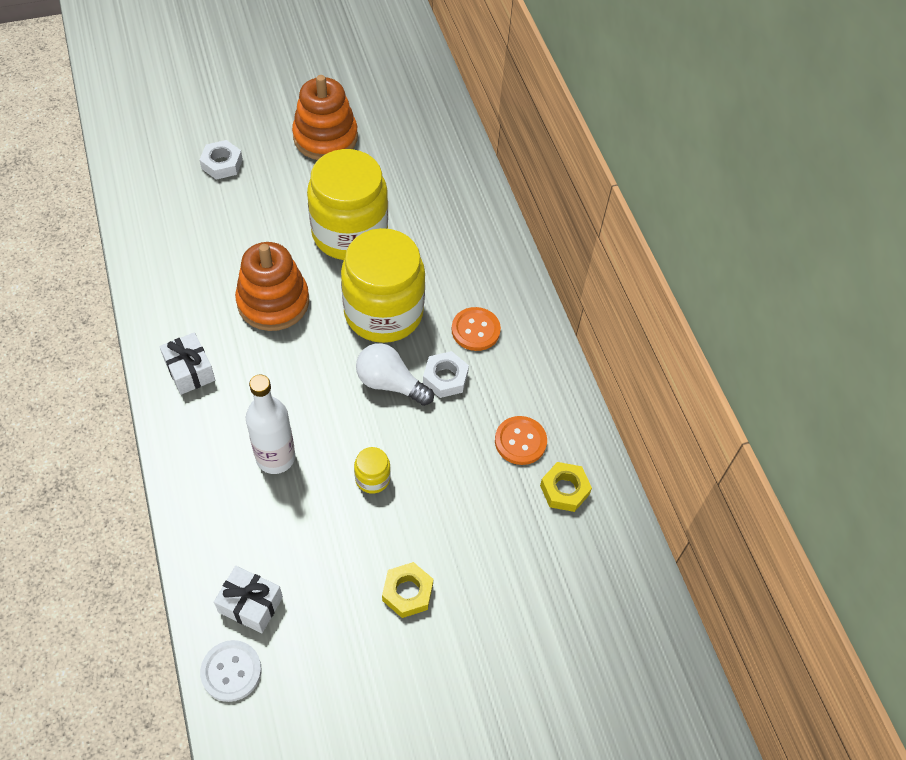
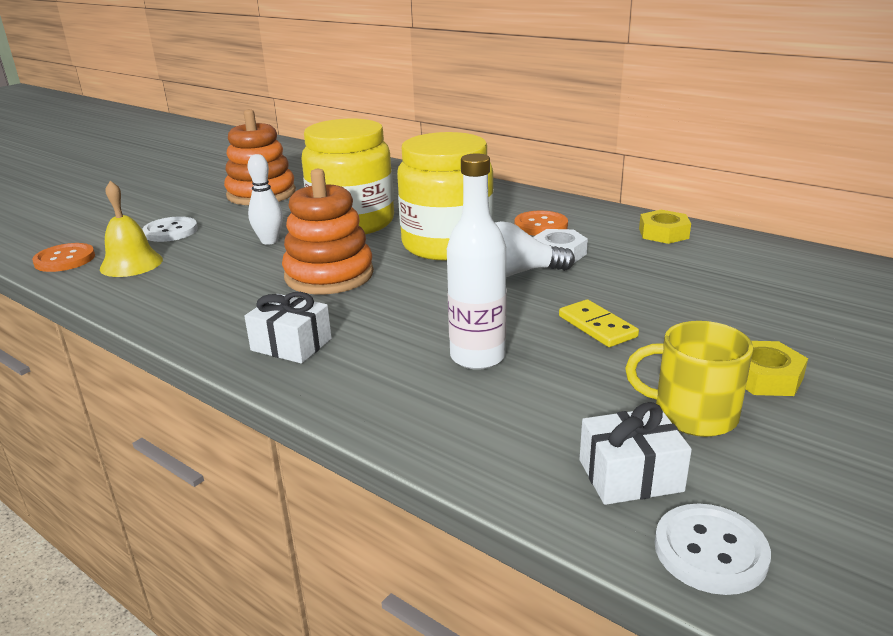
camera: 30 degrees left, 30 degrees down
(168, 200) = (131, 264): none -> yellow bell
(222, 164) = (170, 231): white nut -> white button
(273, 224) = (269, 241): none -> white bowling pin
(331, 589) = (692, 414): none -> yellow mug
(372, 478) = (597, 326): yellow jar -> yellow domino
(520, 441) = (679, 257): orange button -> orange button (65, 260)
(564, 490) = (760, 263): yellow nut -> yellow nut (663, 233)

